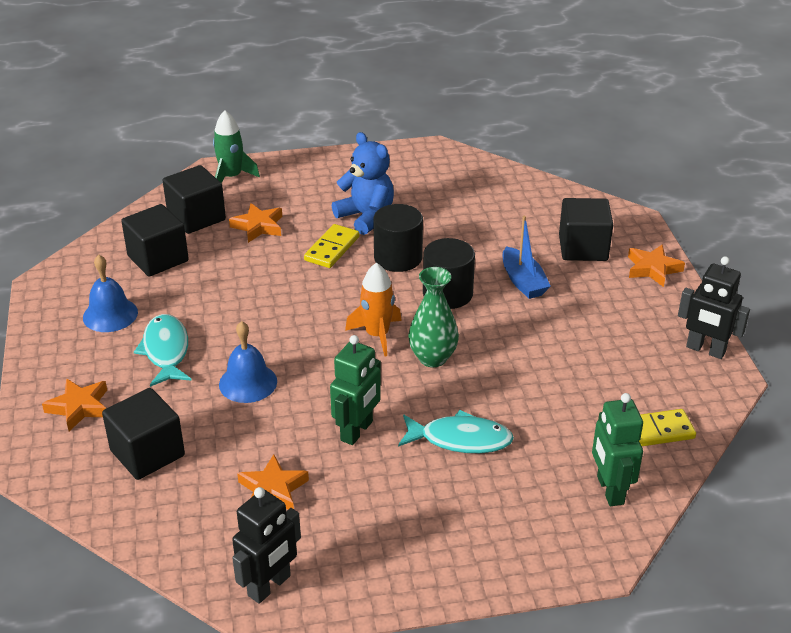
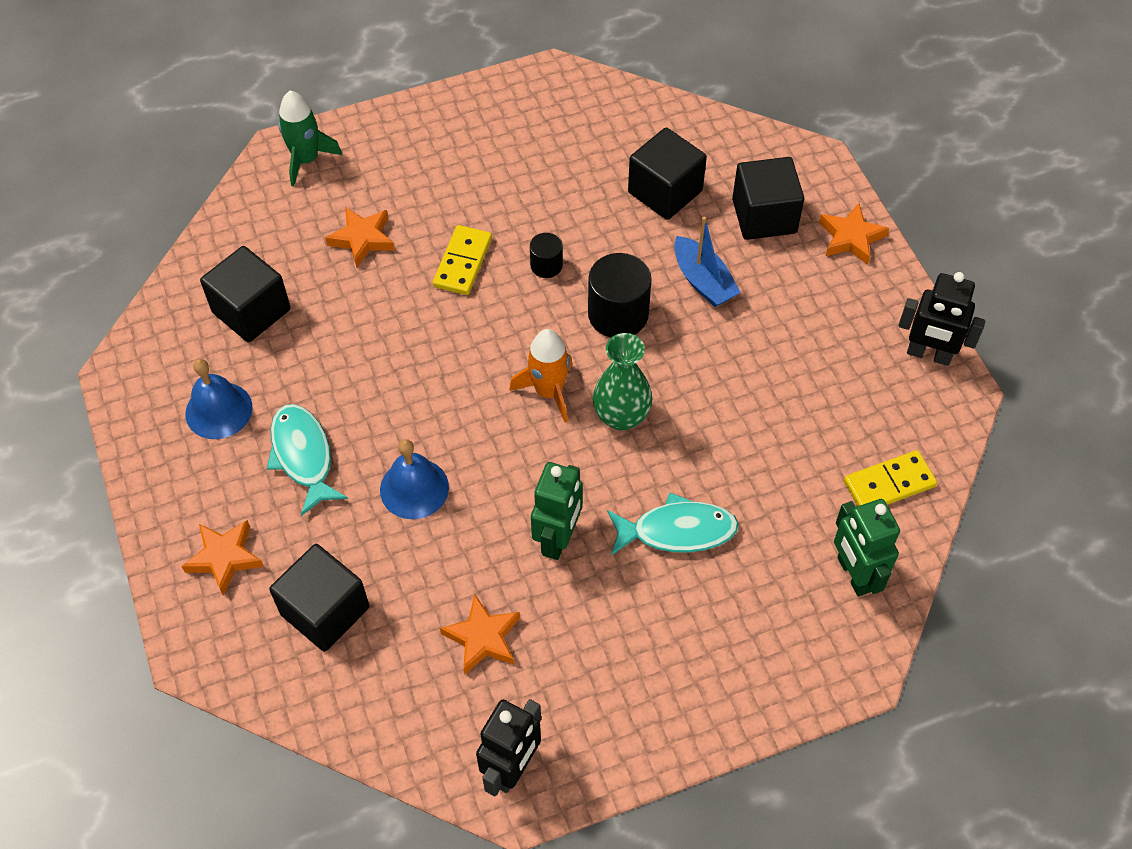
camera: 10 degrees left, 20 degrees up
(196, 217) = (280, 235): black cube -> black cube (665, 192)
(366, 217) = (492, 203): blue teddy bear -> none
(398, 258) = (546, 265): black cylinder -> black cylinder, size x0.54

